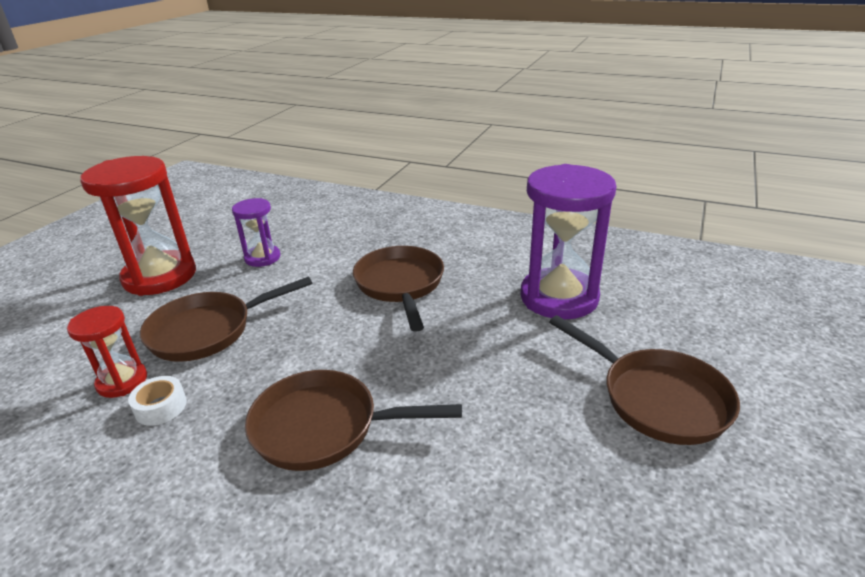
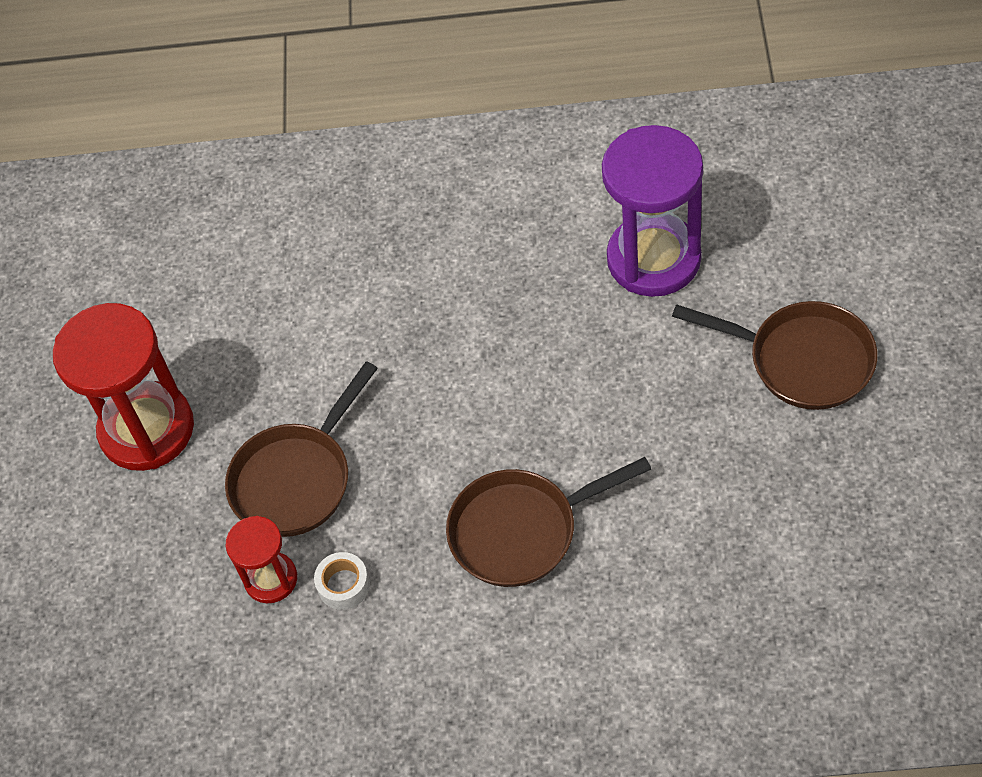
camera: 20 degrees left, 25 degrees up
(262, 258) = (251, 341): purple hourglass -> none
(400, 285) = (463, 314): brown pan -> none

